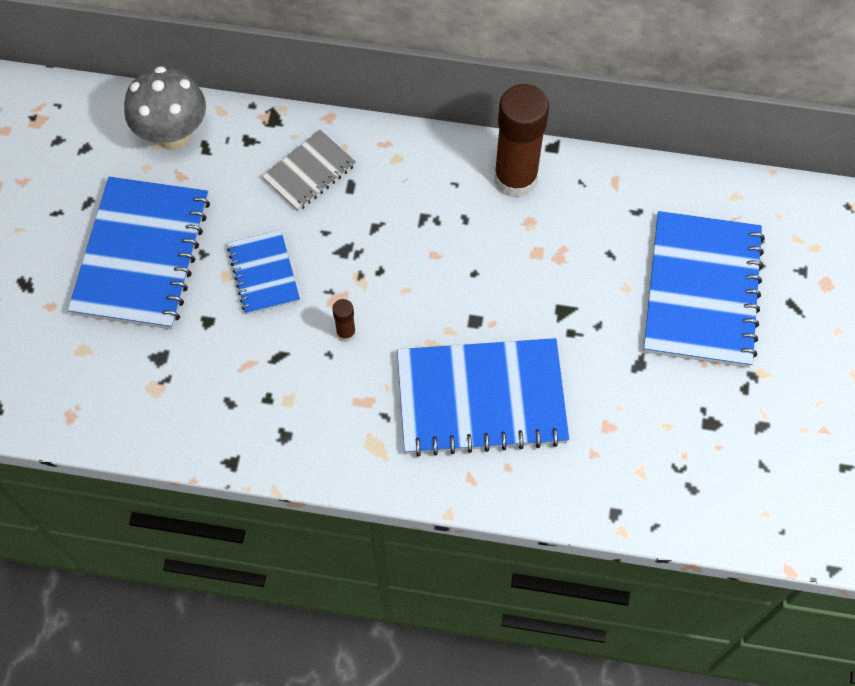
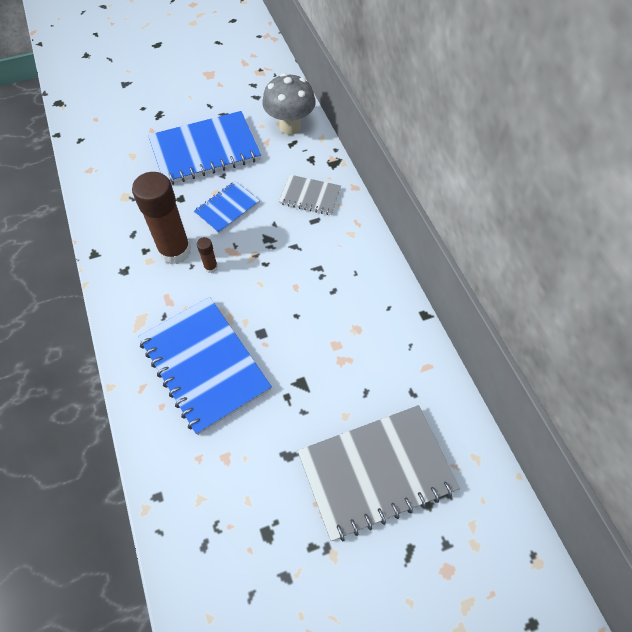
camera: 60 degrees right, 5 degrees down
(515, 179) = (383, 305): brown glue stick -> brown glue stick (175, 251)
(702, 291) = (376, 472): blue notebook -> grey notebook

